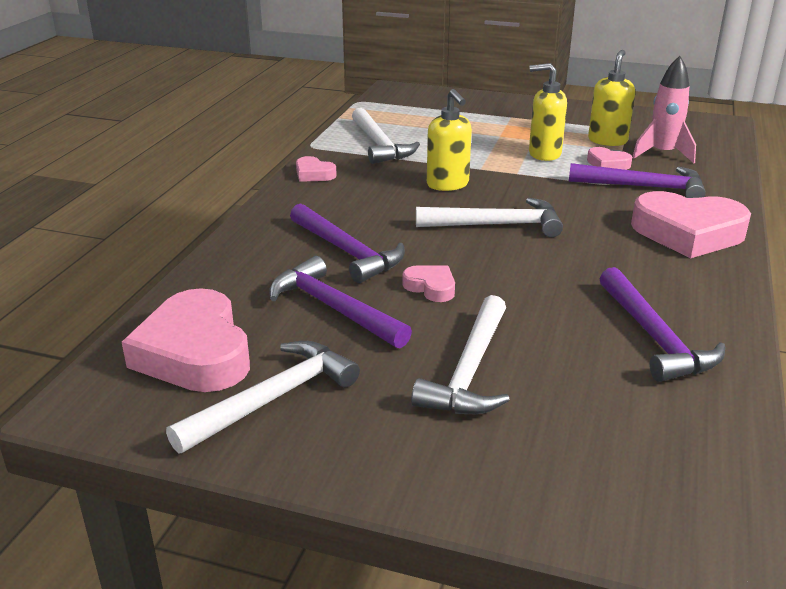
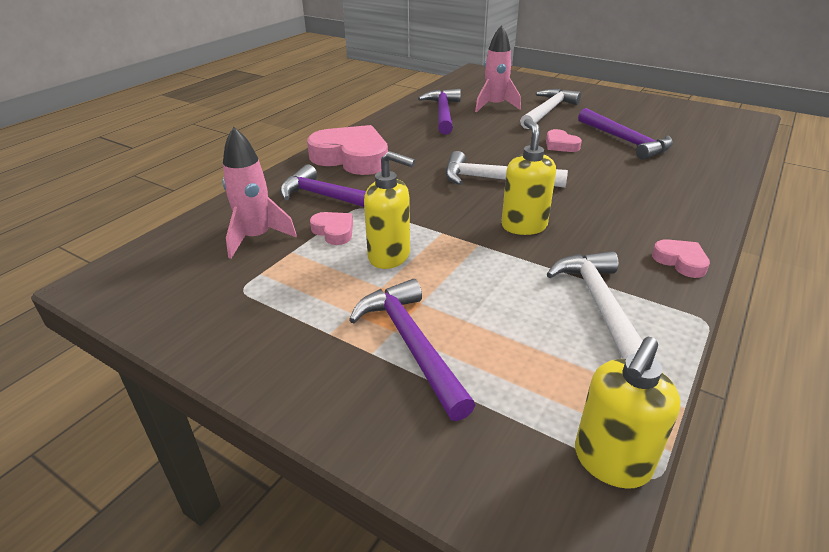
camera: 165 degrees left, 5 degrees up
(195, 352) = (702, 130): pink heart -> none
(274, 398) = (647, 111): white hammer -> none
(347, 252) = (622, 172): purple hammer -> purple hammer (411, 344)
(577, 373) = (495, 106): none -> pink rocket
(607, 141) = (290, 269): yellow soap dispenser -> yellow soap dispenser (611, 462)

